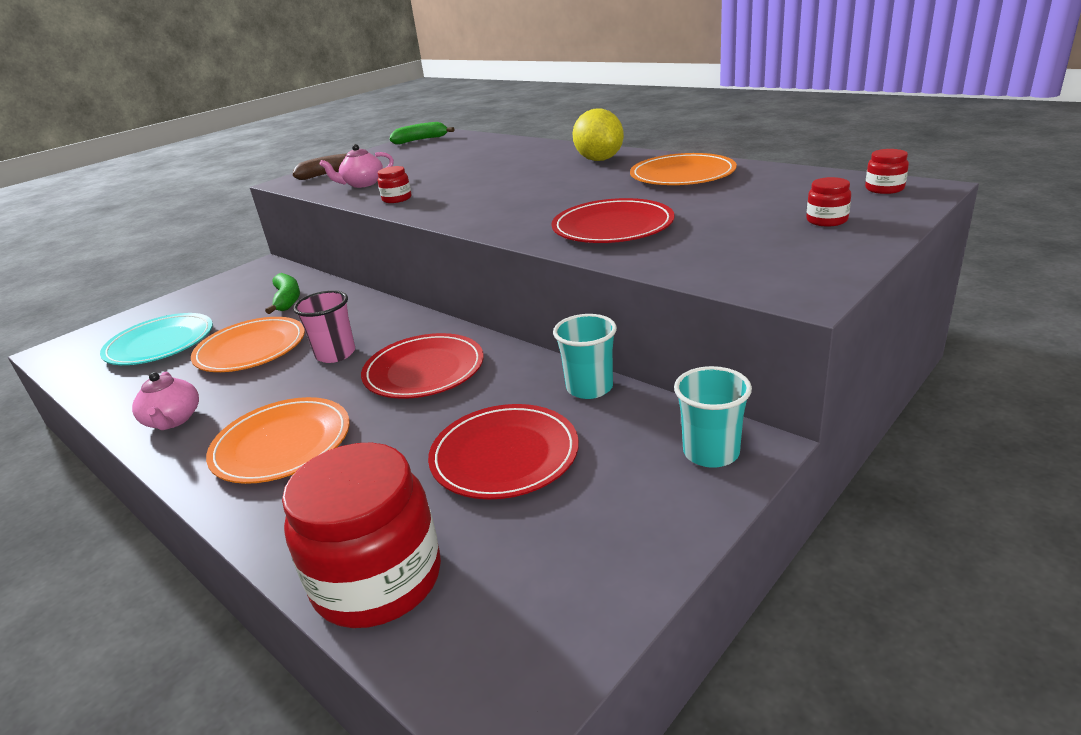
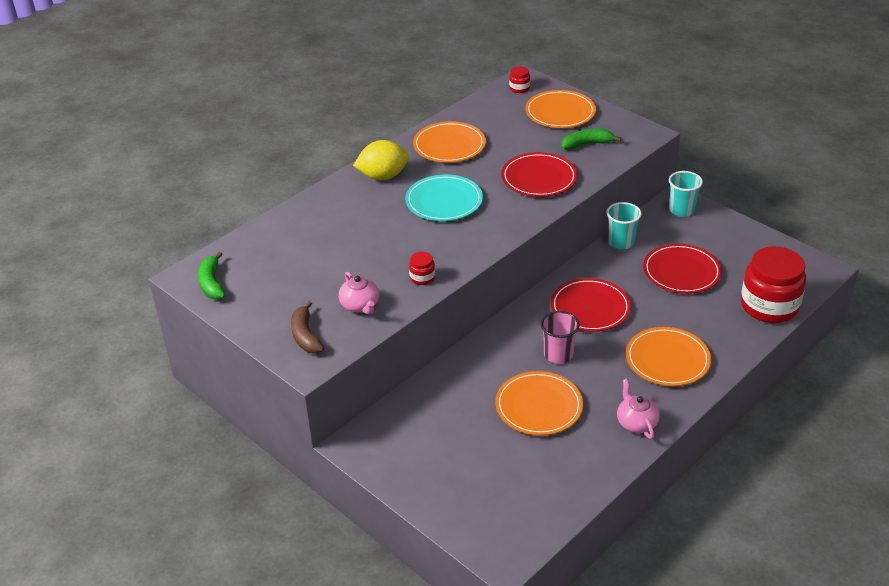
camera: 90 degrees left, 10 degrees up
(160, 343) = (513, 473): turquoise plate -> turquoise plate (444, 201)
(173, 420) = (636, 422): pink teapot -> pink teapot turned 90 degrees counterclockwise
(287, 300) = (449, 404): green banana -> green banana (586, 144)
(826, 220) = (560, 112): red jar -> orange plate

